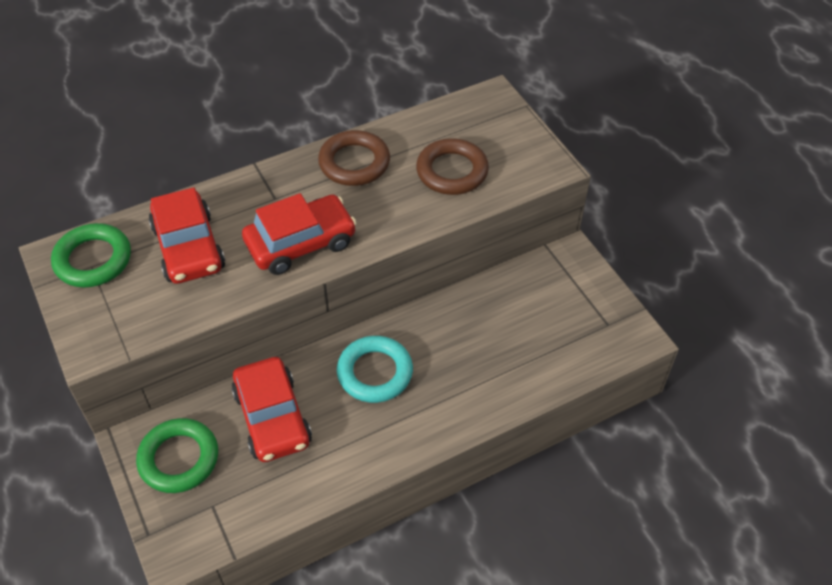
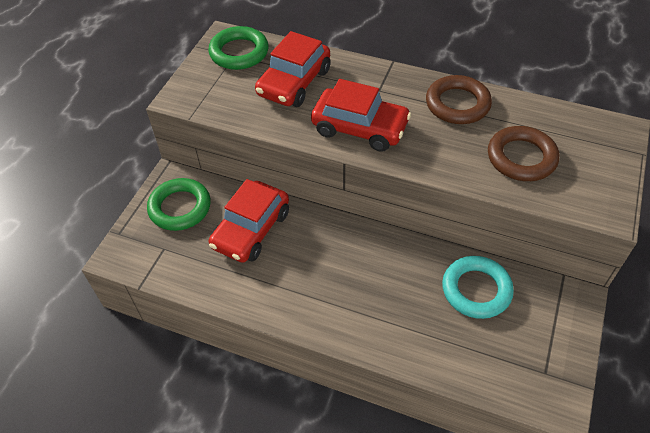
camera: 50 degrees right, 0 degrees up
(375, 373) = (339, 256): turquoise ring -> turquoise ring (476, 290)

